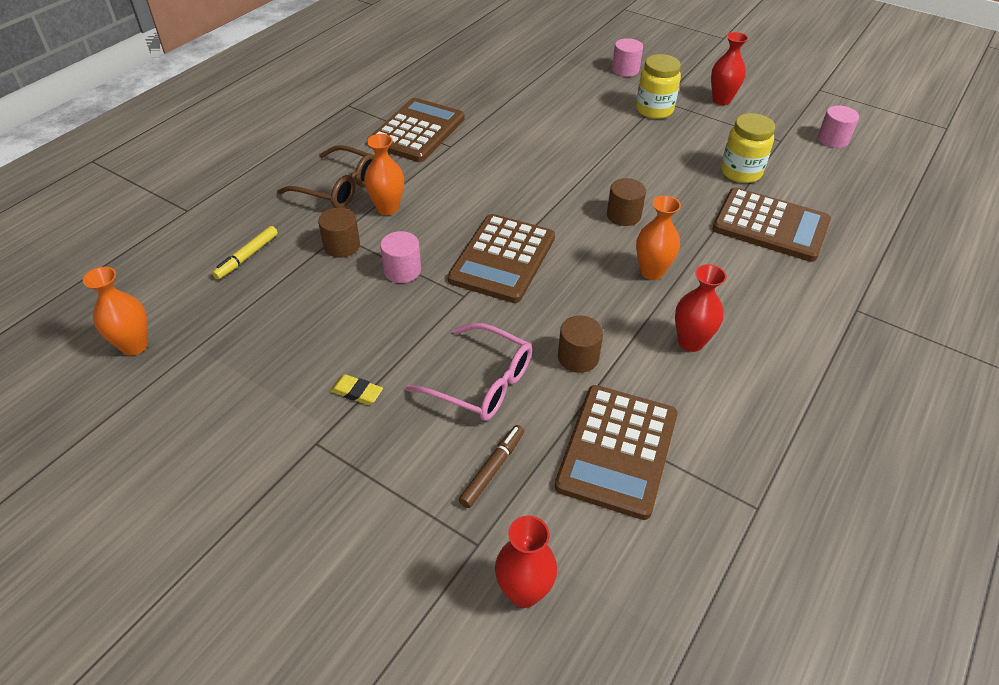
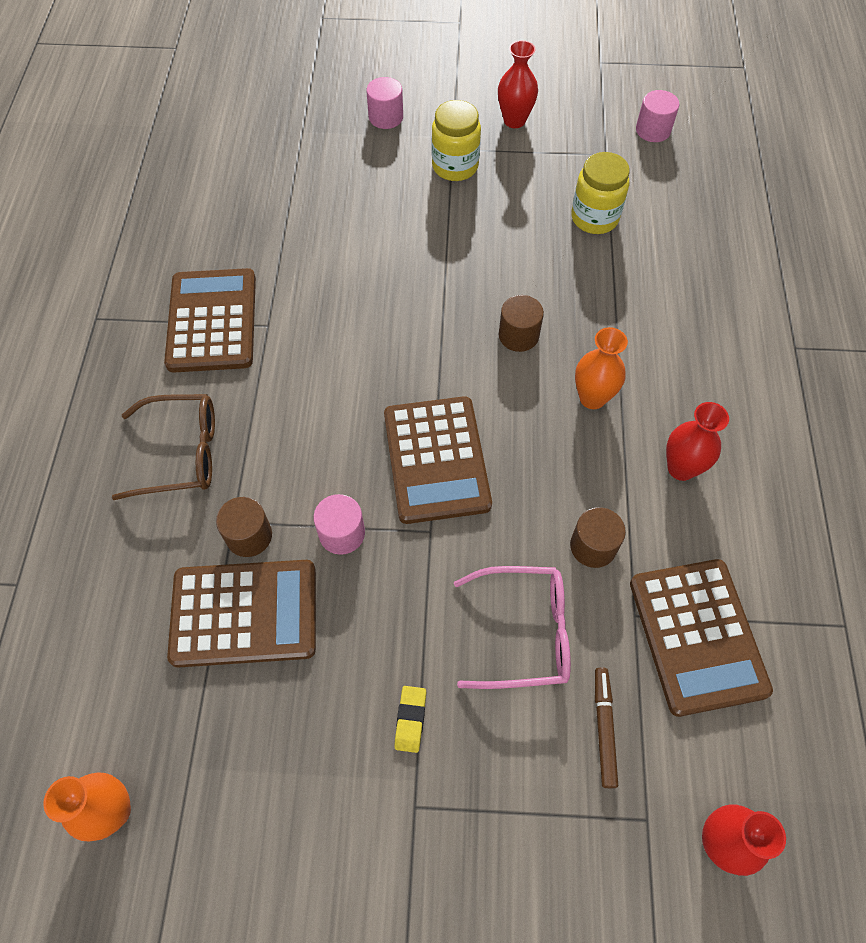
camera: 30 degrees left, 15 degrees up
(247, 256) = (149, 611): yellow marker -> none
(357, 392) = (410, 719): yellow eraser -> yellow eraser turned 75 degrees counterclockwise
(387, 208) = (261, 454): orange vase -> none
(770, 225) = (663, 278): brown calculator -> brown calculator (244, 613)

